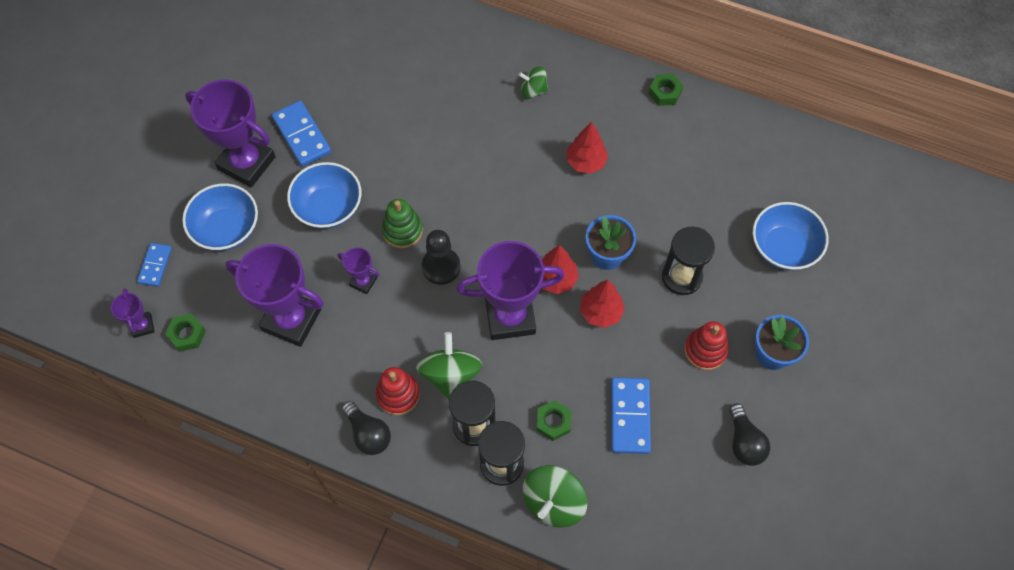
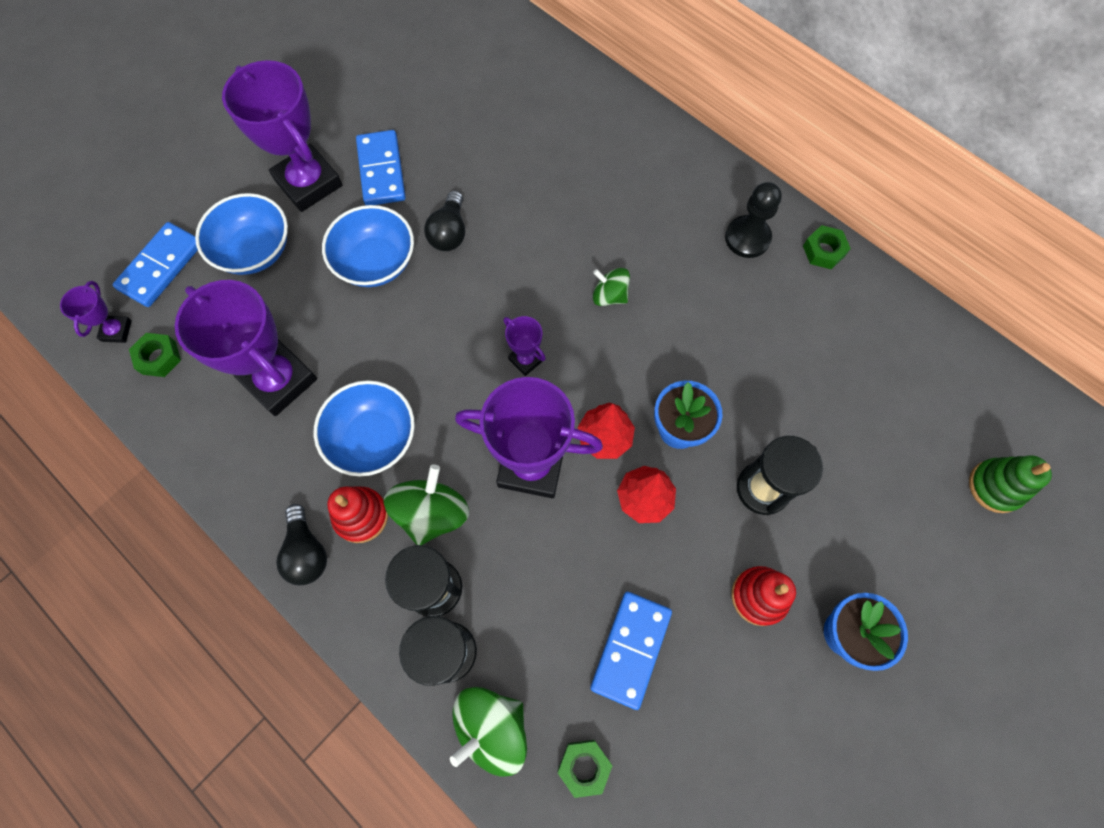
camera: 20 degrees right, 5 degrees up
(155, 265) = (161, 267): blue domino -> blue domino, size x1.62
(363, 282) = (378, 363): purple trophy -> purple trophy (526, 359)
(402, 230) = (447, 317): green stacking toy -> green stacking toy (995, 486)
(441, 267) = (474, 375): black pawn -> black pawn (747, 238)
(533, 90) = (665, 200): green spinning top -> green spinning top (609, 295)
(553, 422) = (532, 620): green nut -> green nut (584, 766)
(586, 162) = (695, 305): red tree -> none
(744, 442) = (767, 741): black light bulb -> black light bulb (449, 232)
(783, 247) = (908, 495): blue bowl -> blue bowl (373, 438)

